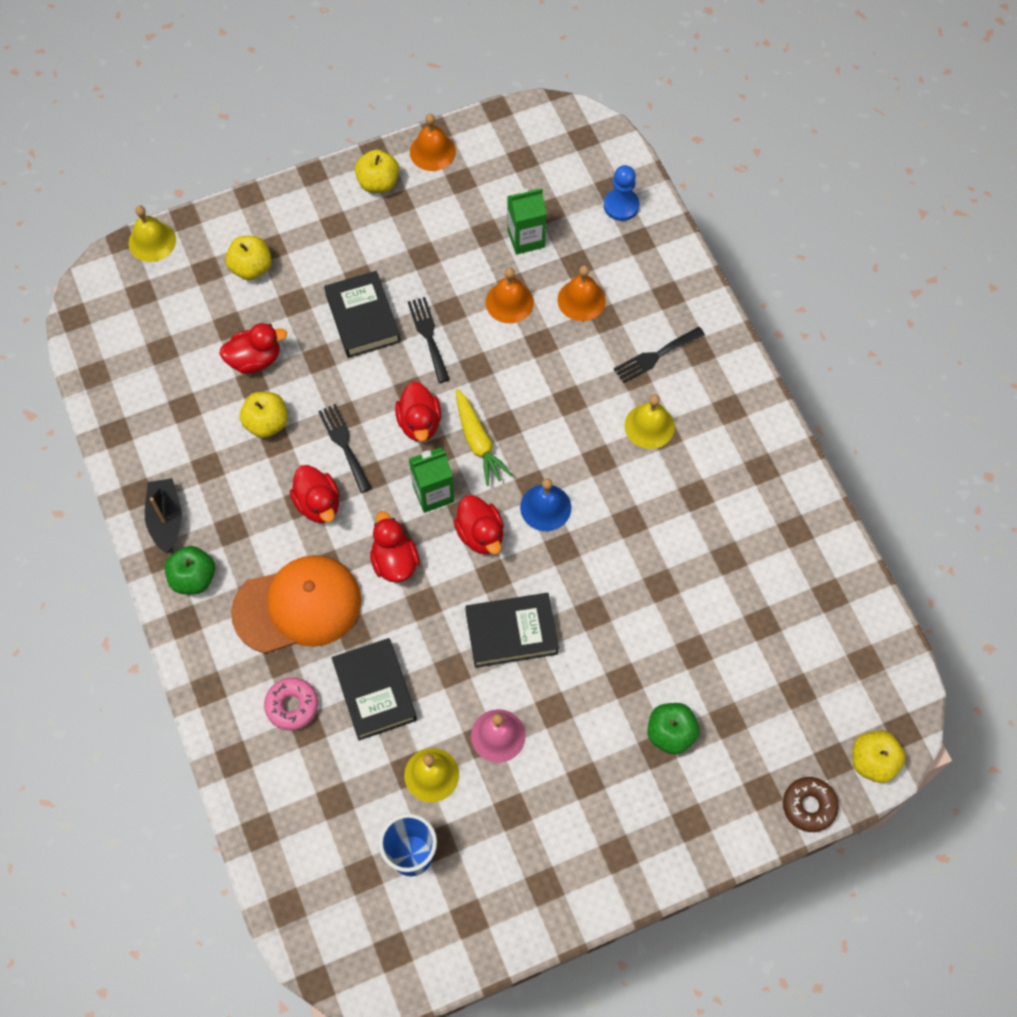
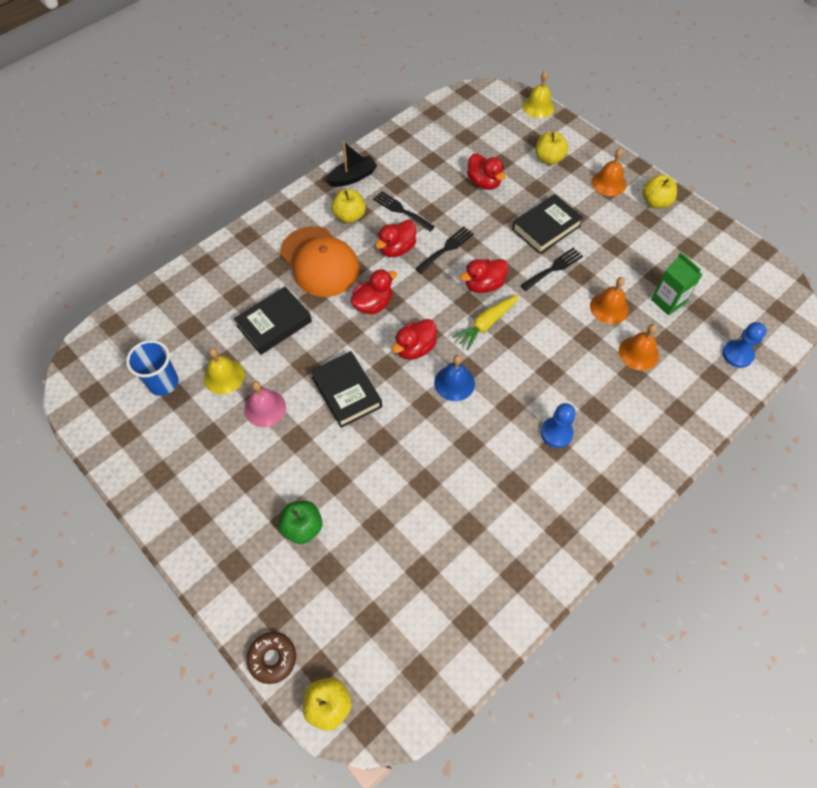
camera: 70 degrees right, 5 degrees down
(193, 578) = (318, 203): green apple -> none
(266, 423) = (441, 203): yellow apple -> yellow apple (349, 216)
(292, 706) = (249, 282): pink donut -> none
(432, 151) = (701, 224): orange bell -> orange bell (608, 183)
(433, 493) = (433, 310): green carton -> none
(649, 426) = (556, 433): yellow bell -> blue pawn
(655, 356) = (619, 419): black fork -> black fork (401, 210)

